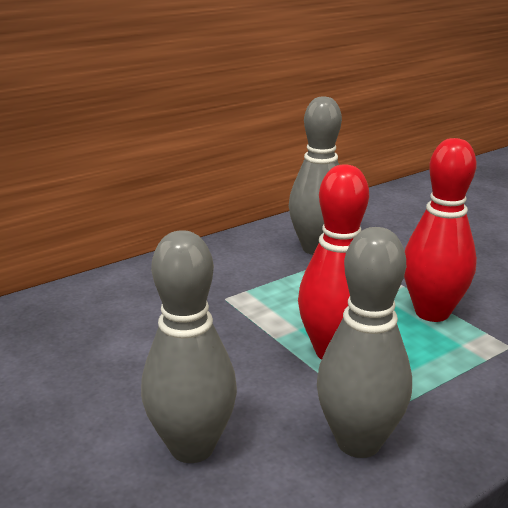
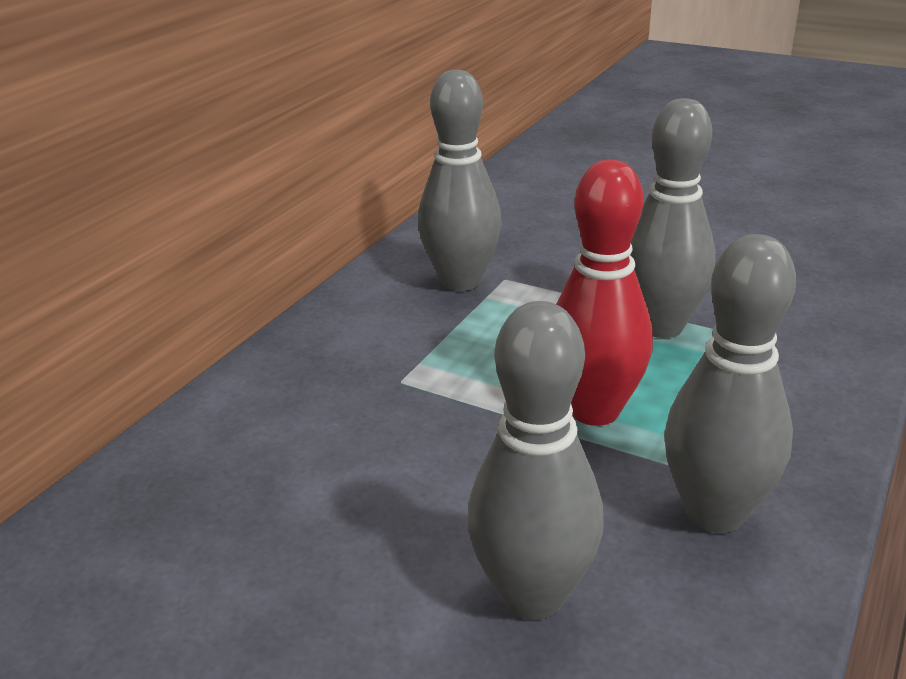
camera: 25 degrees left, 5 degrees up
(432, 312) = (660, 326): red bowling pin -> grey bowling pin

